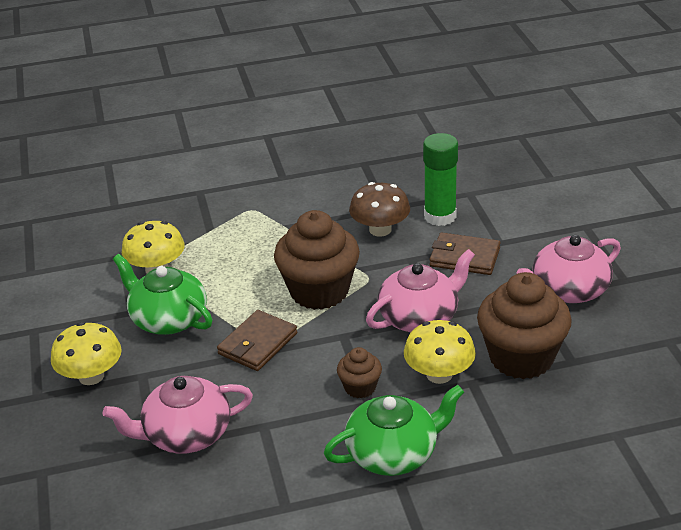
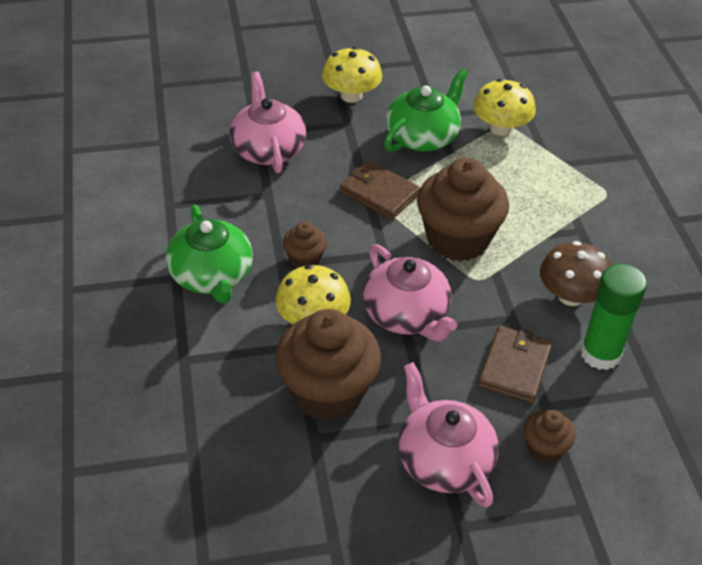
camera: 90 degrees right, 10 degrees up
(540, 243) = (544, 448): none -> brown cupcake

